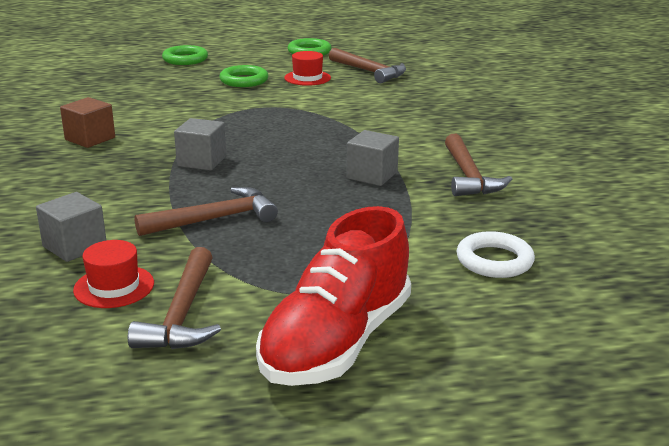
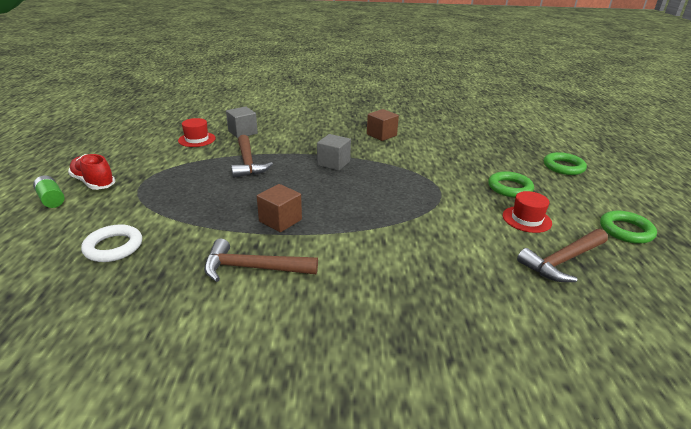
camera: 100 degrees right, 5 degrees up
(182, 314) = (158, 151): brown hammer -> none
(337, 342) = (94, 182): red shoe -> red shoe, size x0.59
(372, 175) = (280, 220): grey cube -> brown cube
(415, 364) = (51, 199): none -> green battery

